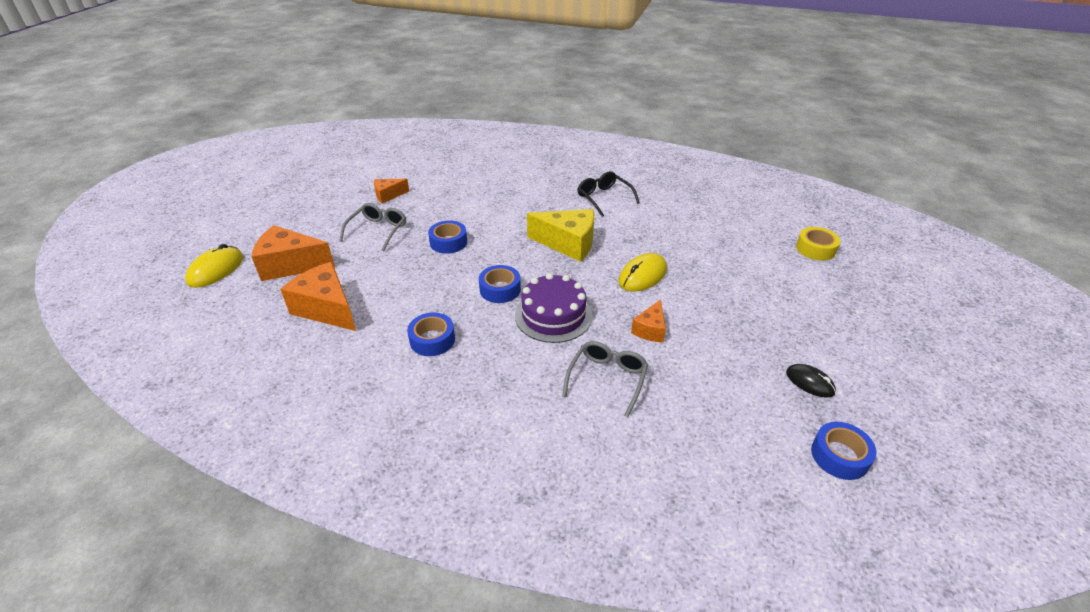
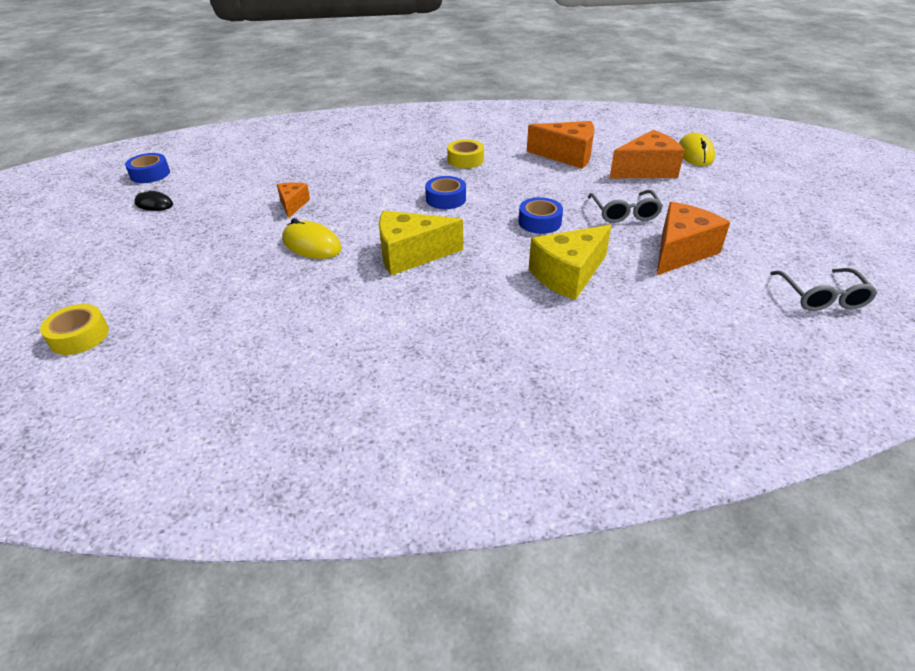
camera: 155 degrees right, 0 degrees up
(388, 195) = (680, 251): orange cheese -> orange cheese, size x1.81
(432, 340) = (465, 160): blue tape -> yellow tape
(476, 201) = (568, 275): none -> yellow cheese
(553, 315) = (383, 194): purple cake -> none
(604, 198) = (402, 334): black glasses -> none
(607, 379) = (319, 171): grey glasses -> grey glasses (822, 297)
(642, 275) = (311, 244): yellow mouse -> yellow mouse turned 75 degrees counterclockwise

